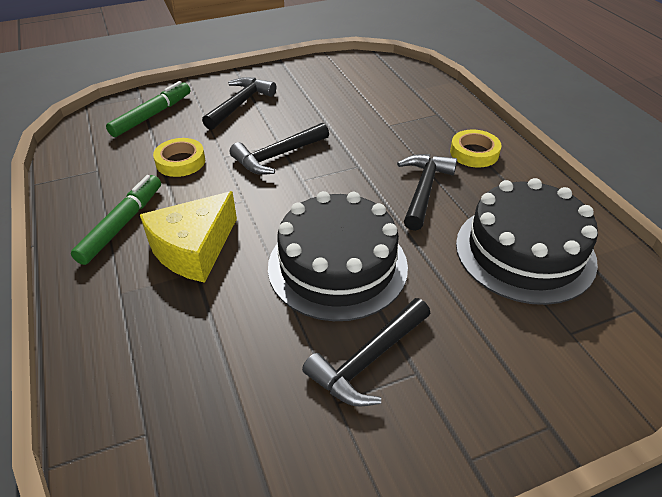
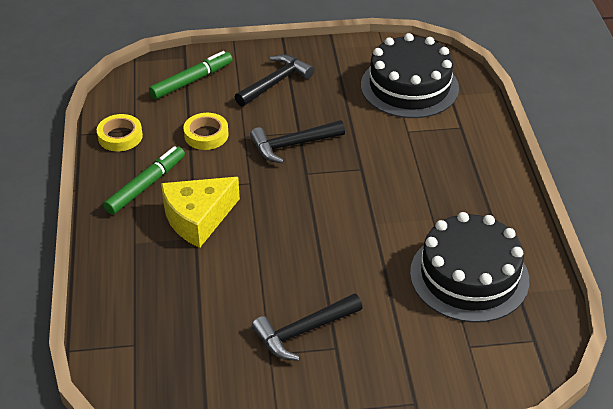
camera: 15 degrees right, 0 degrees up
(337, 266) = (308, 256): black cake -> black cake (409, 86)
(424, 190) = (410, 203): black hammer -> none
(474, 153) = (475, 175): yellow tape -> yellow tape (120, 136)

